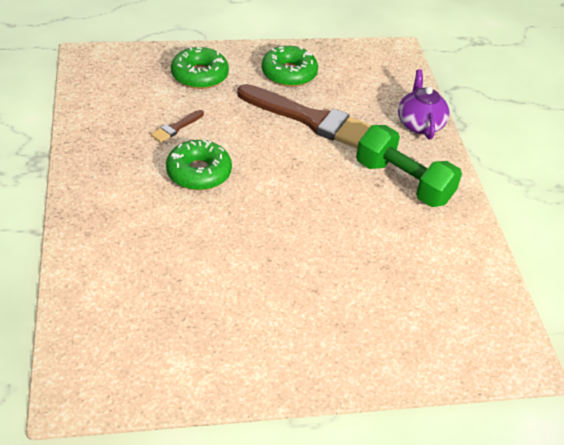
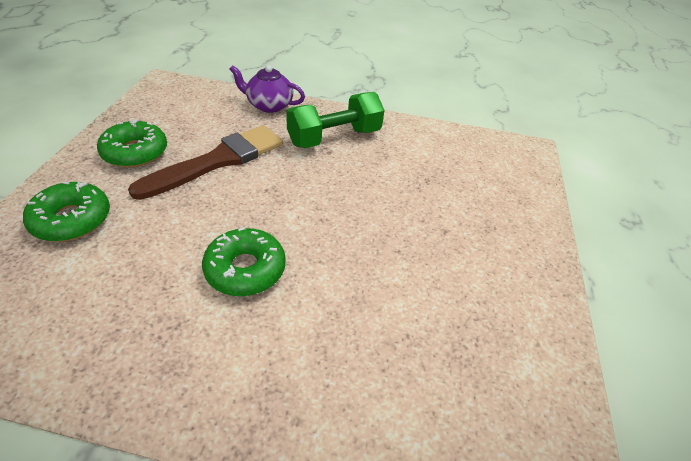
camera: 70 degrees left, 0 degrees up
(176, 127) = (151, 268): brown brush -> none

